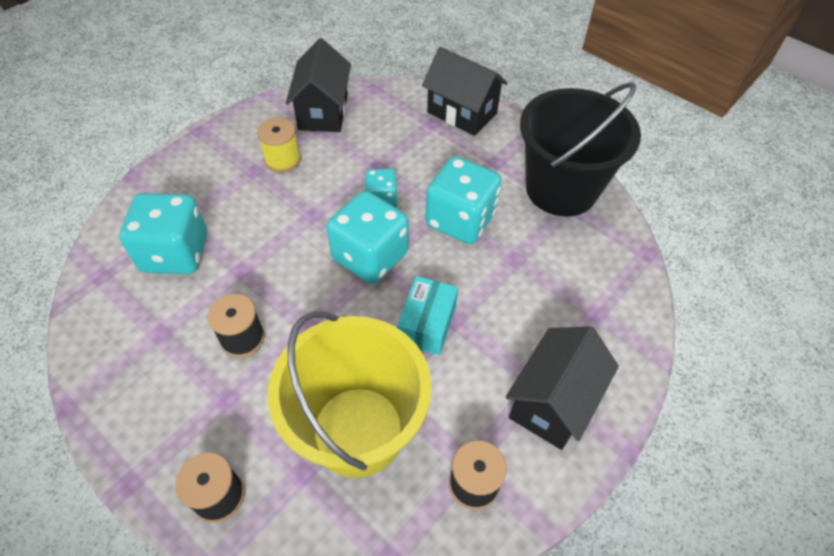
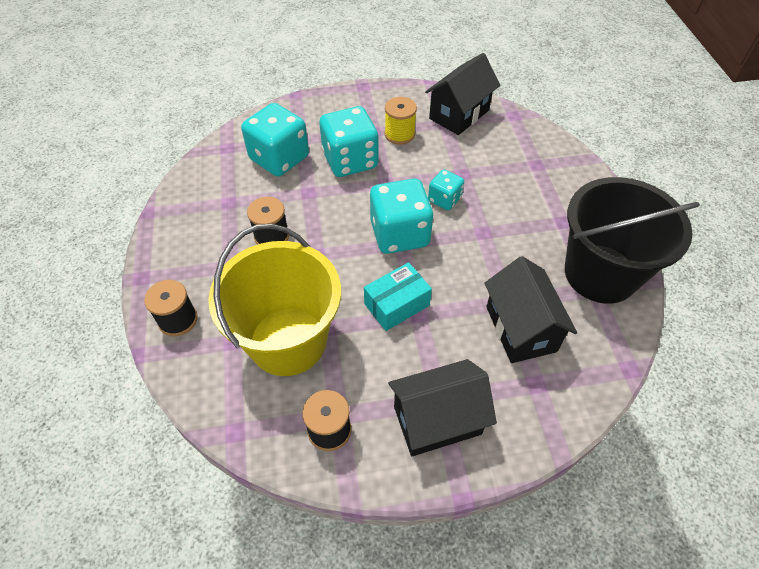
camera: 40 degrees right, 0 degrees up
(460, 220) = (491, 248): turquoise dice -> turquoise dice (350, 160)
(462, 113) = (570, 169): black house -> black house (520, 329)

